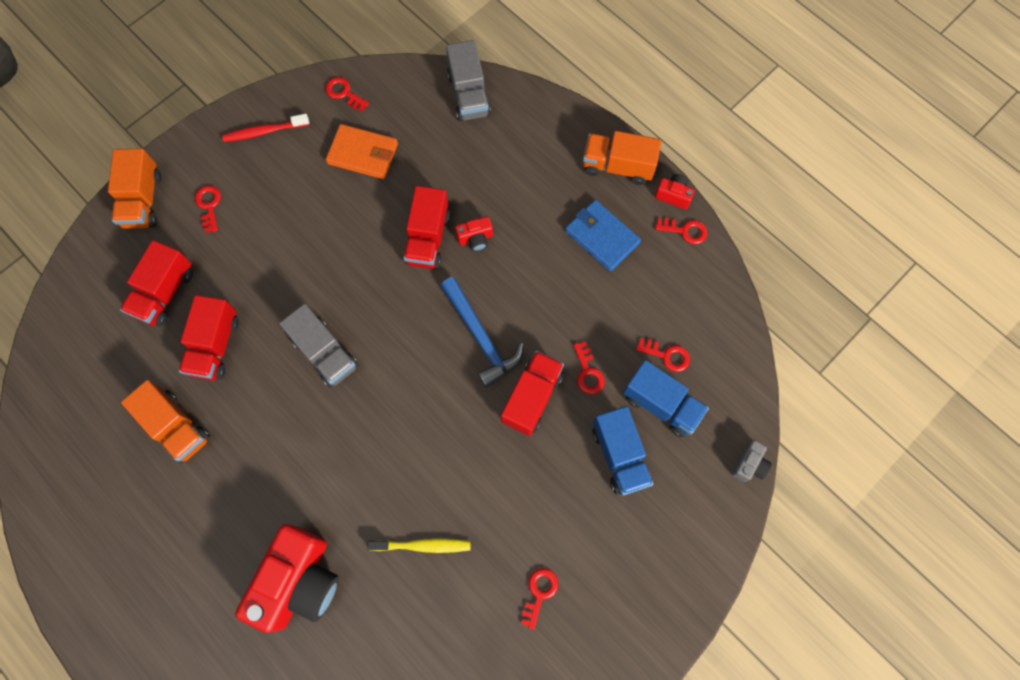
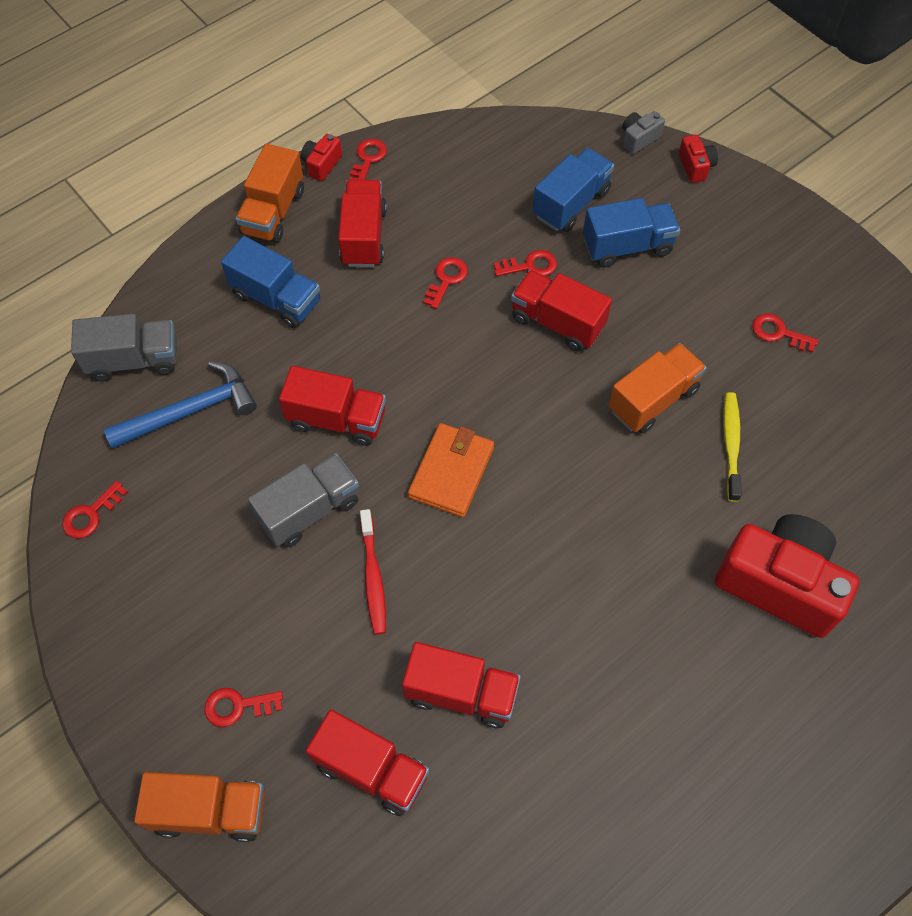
camera: 85 degrees left, 10 degrees down
(177, 426) = (576, 744): orange truck -> orange truck (652, 399)
(264, 131) = (129, 626): red toothbrush -> red toothbrush (373, 577)
(325, 353) = (483, 548): grey truck -> grey truck (309, 510)
(363, 154) = (195, 492): orange wallet -> orange wallet (451, 472)
(475, 238) = (345, 366): red camera -> red camera (695, 166)
(481, 337) = (478, 369): blue hammer -> blue hammer (191, 411)
(533, 181) = (276, 298): none -> blue truck
(601, 237) = (363, 237): blue wallet -> red truck
(667, 355) = (515, 192): red key -> red key (446, 280)
(749, 464) = (639, 139): grey camera -> grey camera turned 75 degrees counterclockwise

